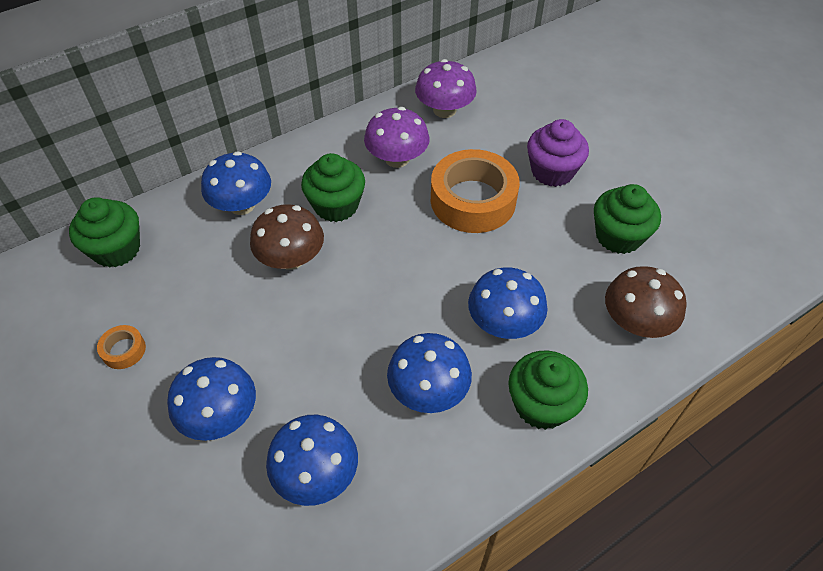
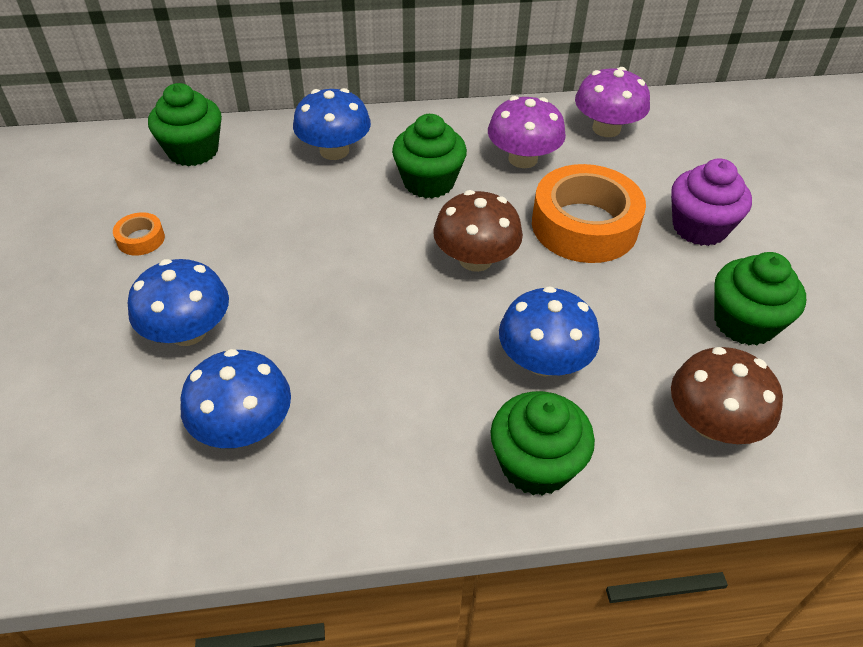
camera: 25 degrees right, 5 degrees down
(291, 258) = (351, 215): brown mushroom -> brown mushroom (475, 259)
(428, 390) = (414, 395): blue mushroom -> none

